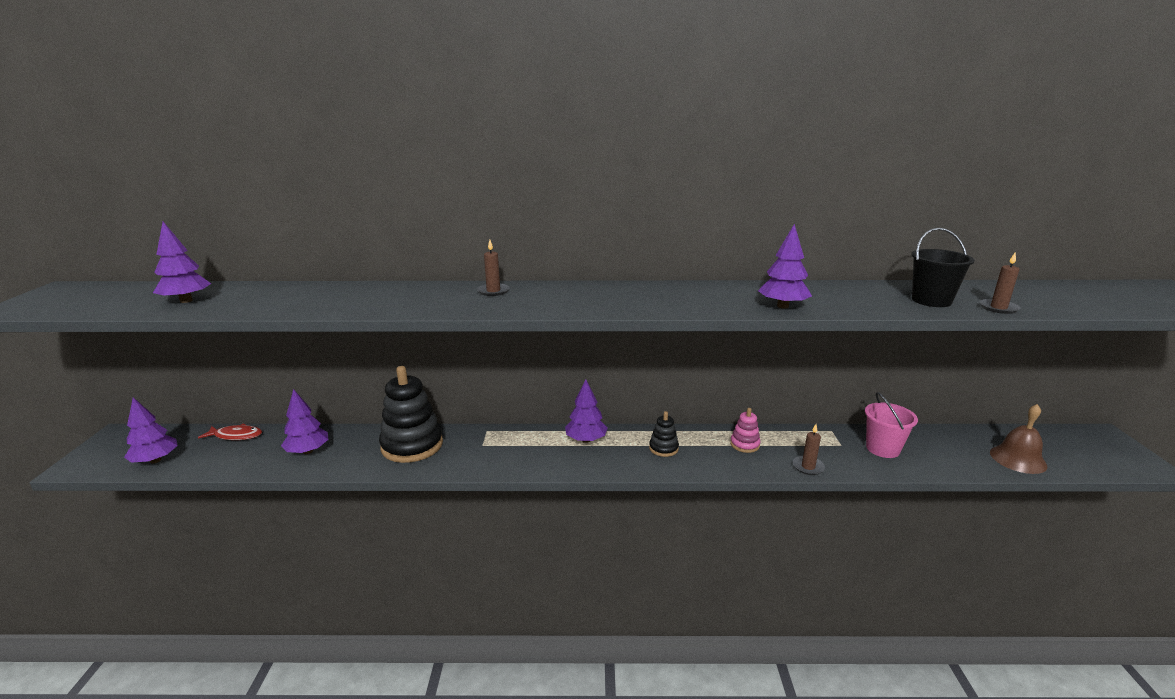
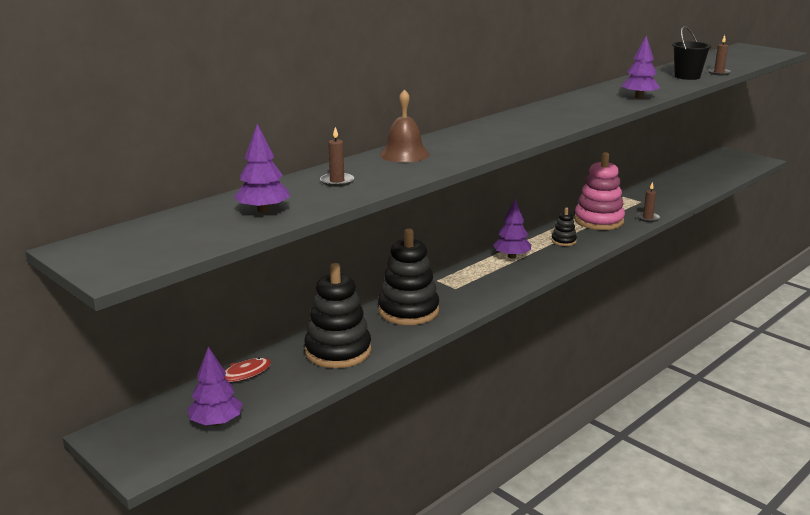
camera: 45 degrees left, 0 degrees up
(308, 451) = (338, 351): purple tree -> black stacking toy
(493, 291) = (467, 135): brown candle -> brown candle (337, 181)
(744, 444) = (598, 221): pink stacking toy -> pink stacking toy, size x2.09
(882, 449) = (661, 195): pink bucket -> none
(1018, 459) = (718, 177): brown bell -> brown bell (404, 154)

